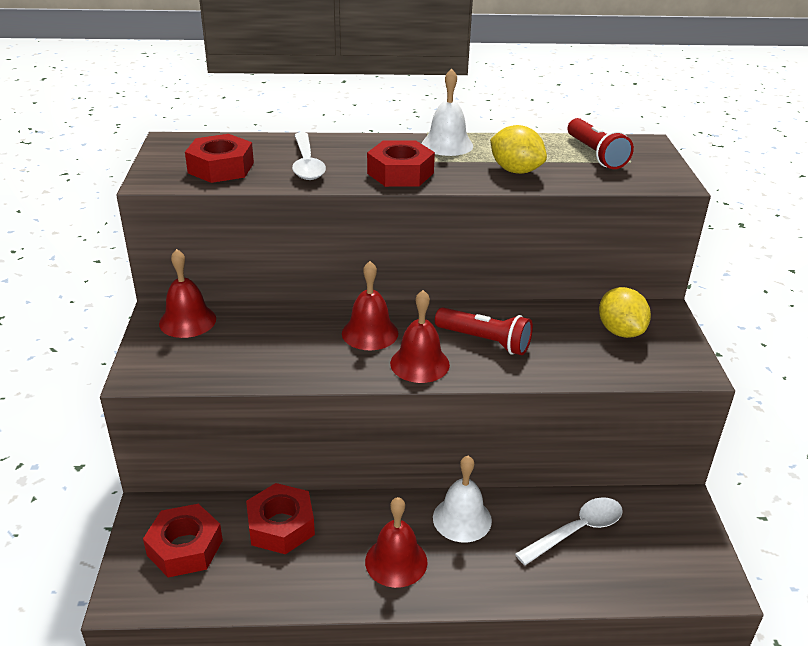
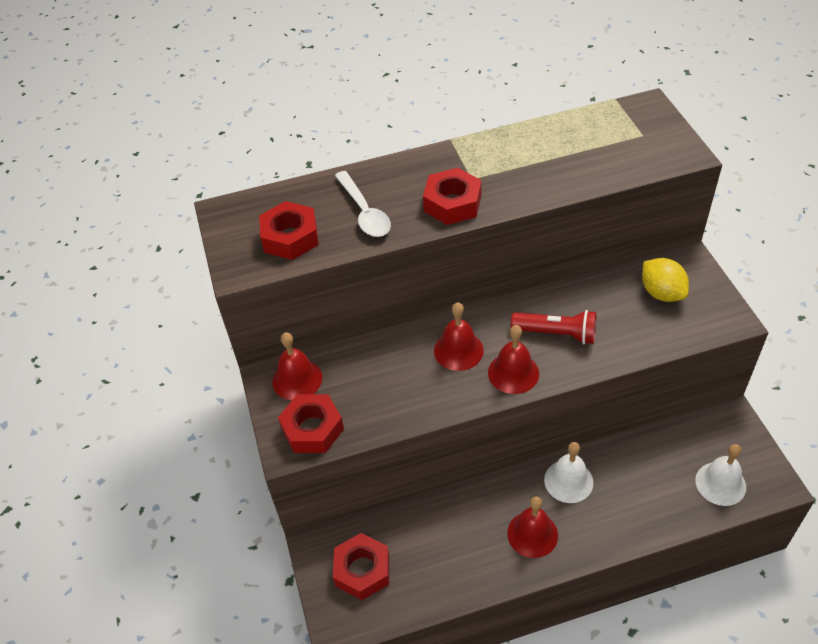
camera: 10 degrees left, 15 degrees up
(281, 526) = (429, 528): red nut -> red nut (312, 429)
(447, 145) = (476, 152): white bell -> white bell (720, 483)
(515, 171) = (550, 174): yellow lemon -> none
(577, 531) = (659, 466): white spoon -> none
(595, 154) = (610, 133): red flashlight -> none

